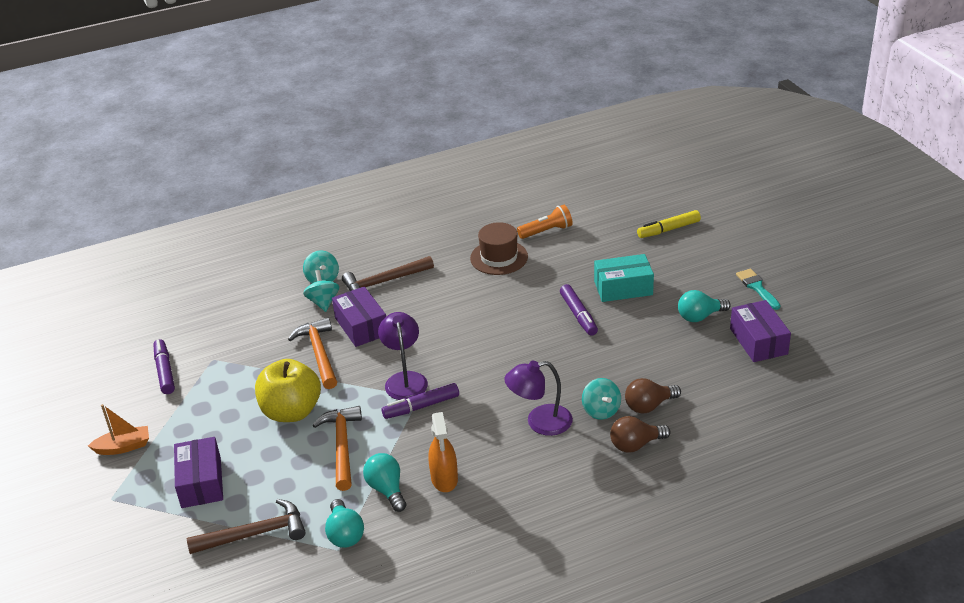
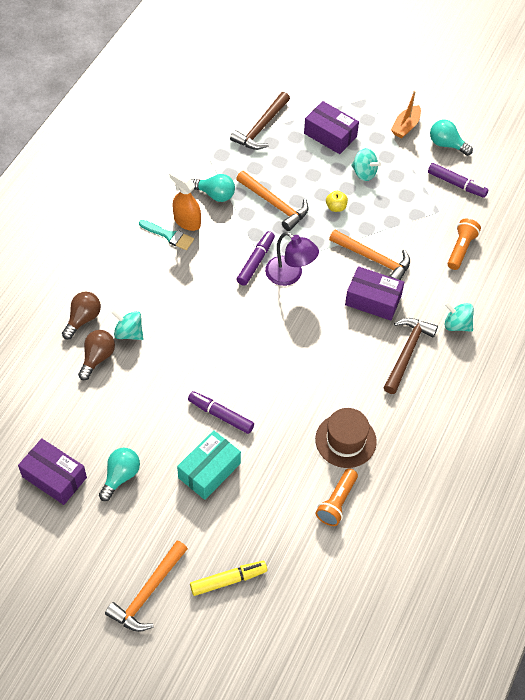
camera: 135 degrees right, 20 degrees up
(241, 323) = (461, 249): none -> orange flashlight
(291, 412) = (336, 207): yellow apple -> yellow apple, size x0.42
(323, 302) = (428, 304): turquoise spinning top -> turquoise spinning top (364, 173)
(345, 534) = (210, 156): turquoise light bulb -> turquoise light bulb (446, 144)
(540, 422) = (163, 298): purple lamp -> none
(668, 229) = (228, 580): yellow marker -> yellow marker turned 45 degrees clockwise
(735, 248) = (148, 593): none -> orange hammer
(757, 288) = (93, 546): turquoise brush -> turquoise brush (169, 235)

